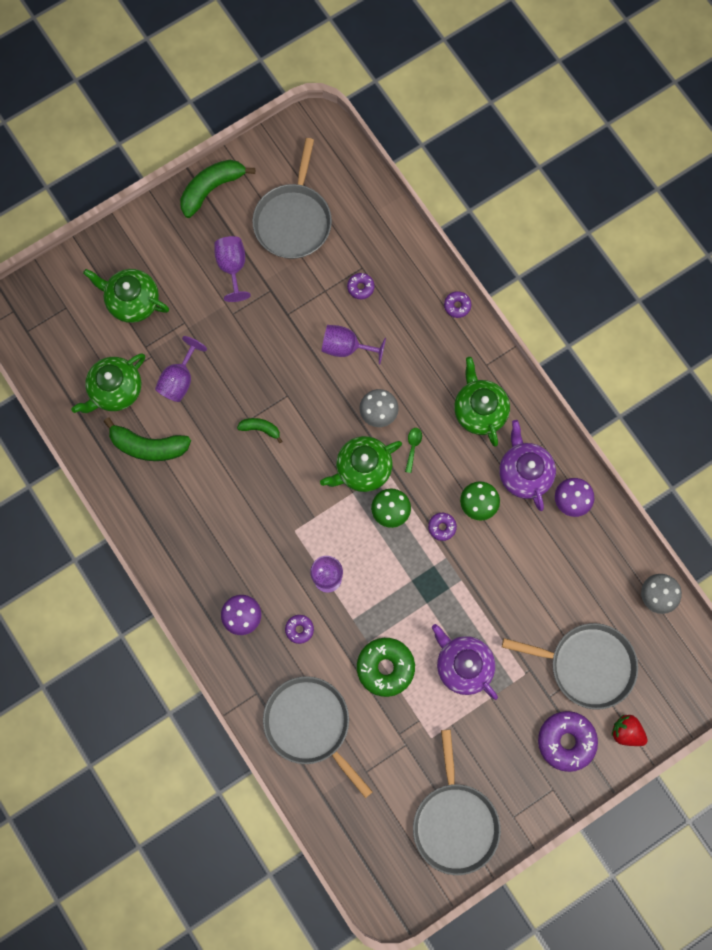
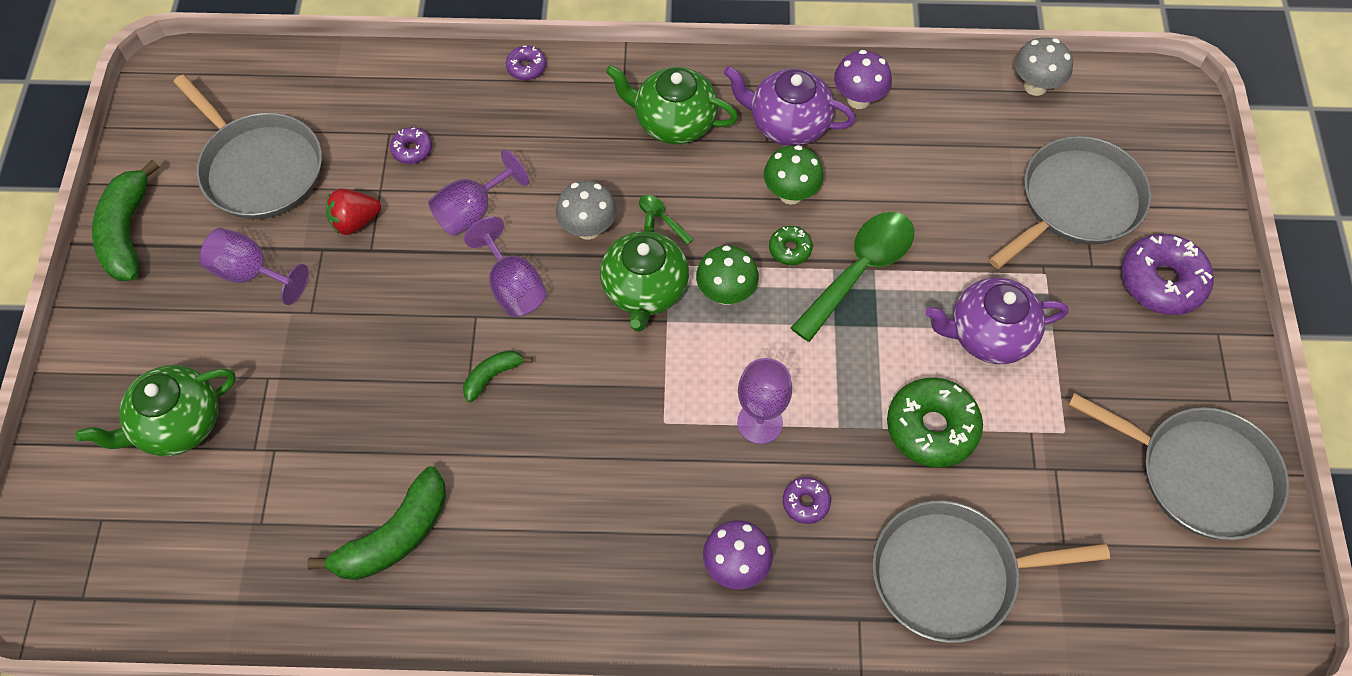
camera: 55 degrees left, 15 degrees down
(115, 390) = (278, 529): green teapot -> none
(179, 380) = (338, 434): purple goblet -> purple goblet (513, 287)
(442, 527) = (790, 249): purple donut -> green donut
(455, 573) = (860, 271): none -> green spoon
(626, 732) = (1188, 212): red strawberry -> red strawberry (355, 222)

